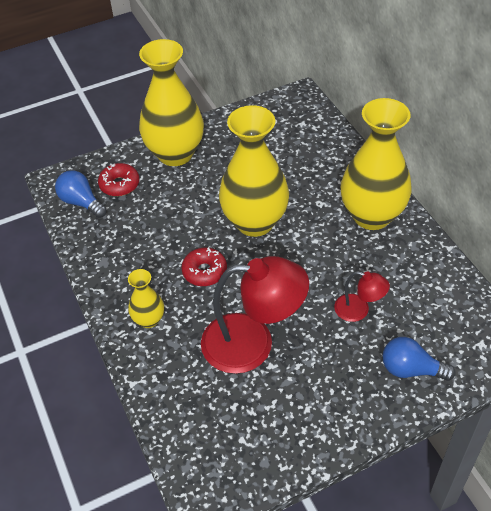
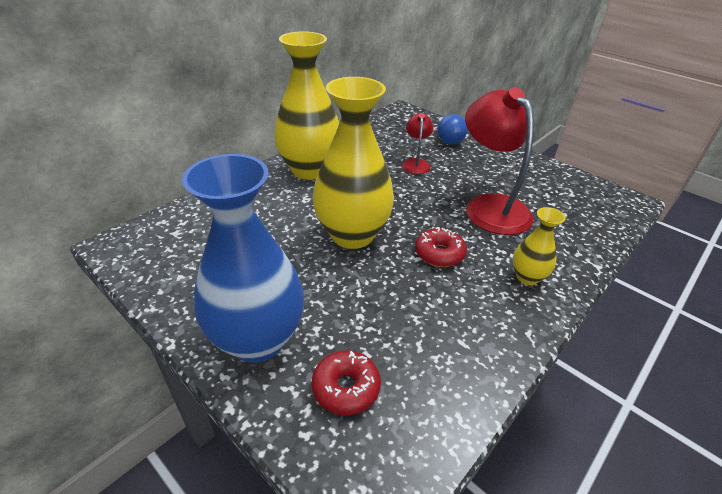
camera: 115 degrees left, 10 degrees down
(81, 202) = (406, 428): blue light bulb -> none
(175, 154) = (258, 339): yellow vase -> blue vase

